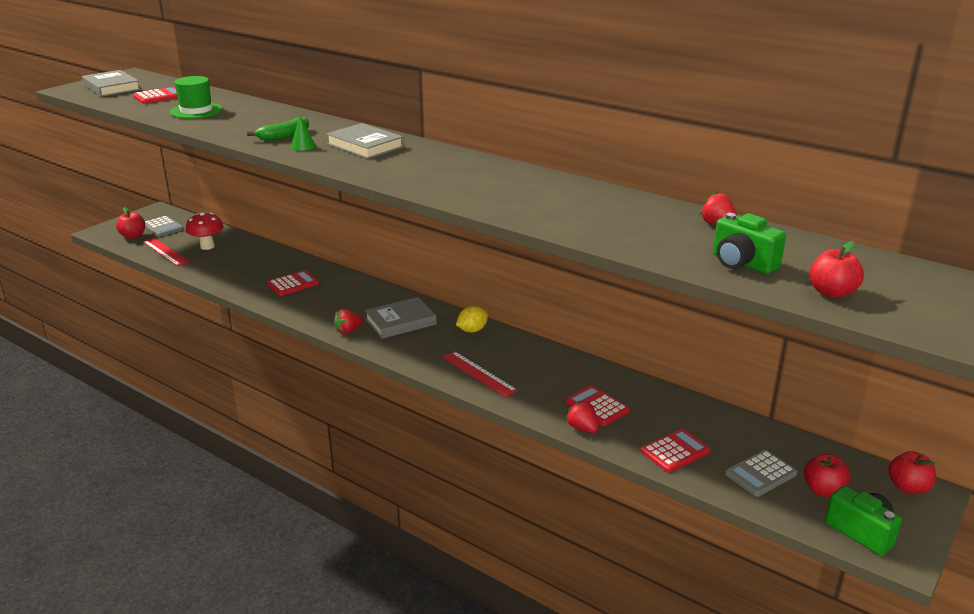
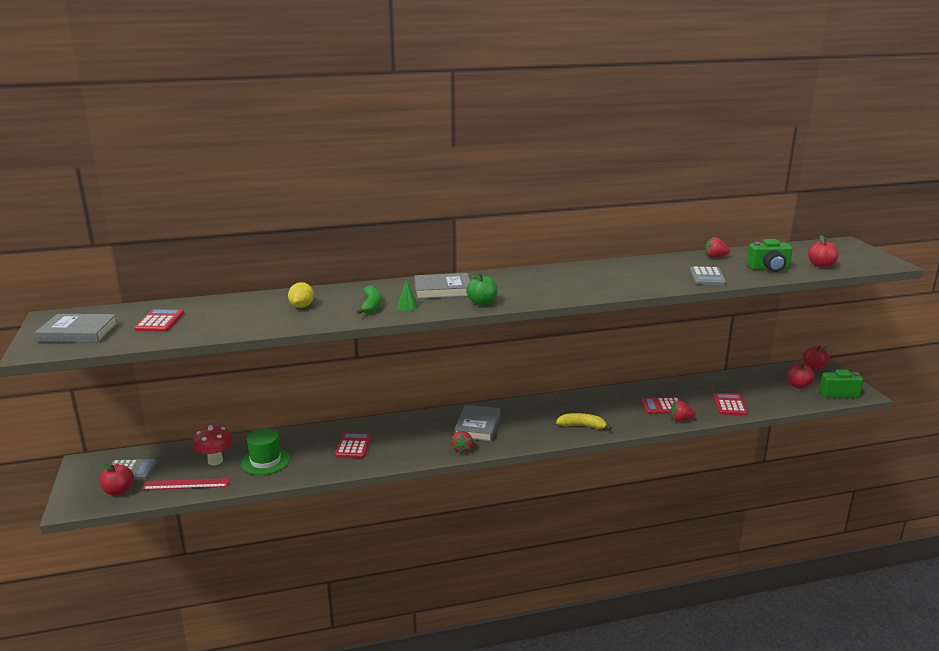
camera: 50 degrees left, 5 degrees down
(196, 111) = (237, 318): green hat -> green hat (265, 461)
(356, 167) = (482, 303): none -> green apple
(472, 330) = (525, 407): yellow lemon -> yellow lemon (301, 306)
(479, 373) = (582, 426): red ruler -> yellow banana
(760, 474) = (771, 393): grey calculator -> grey calculator (707, 277)

